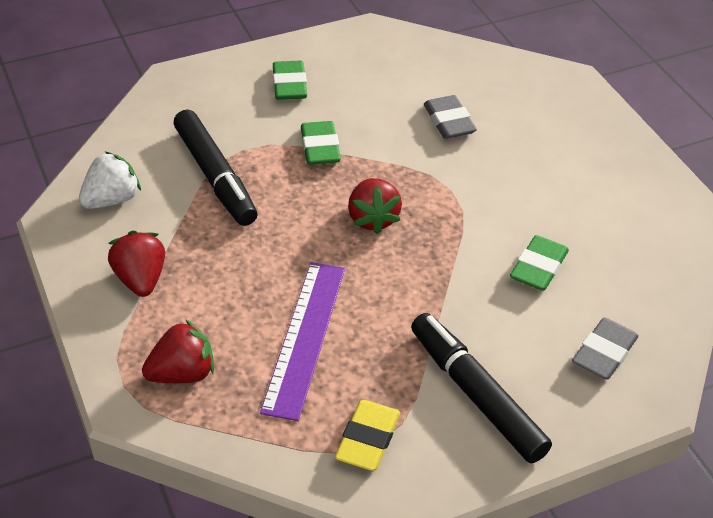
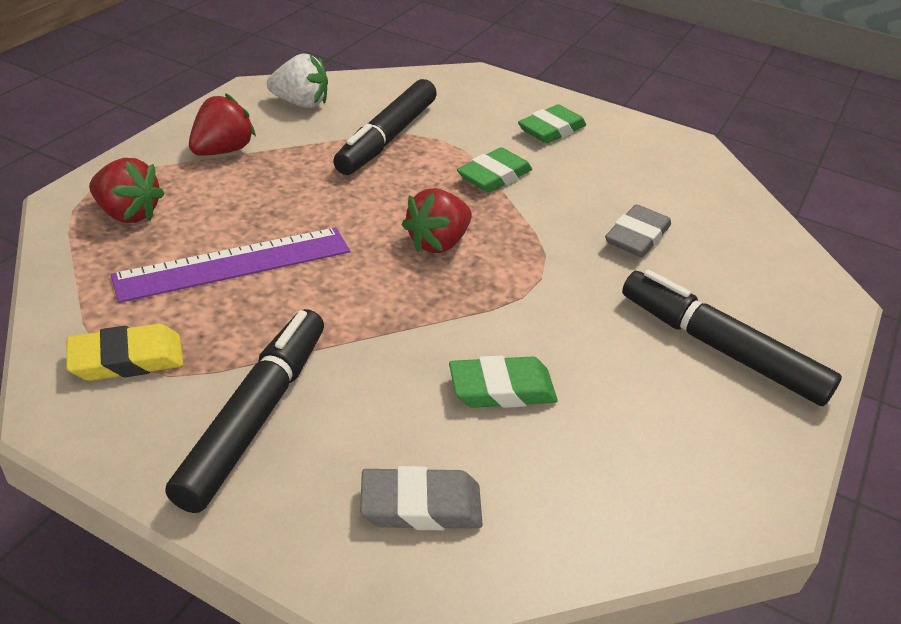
camera: 50 degrees right, 5 degrees down
(577, 154) = (720, 348): none -> black marker

